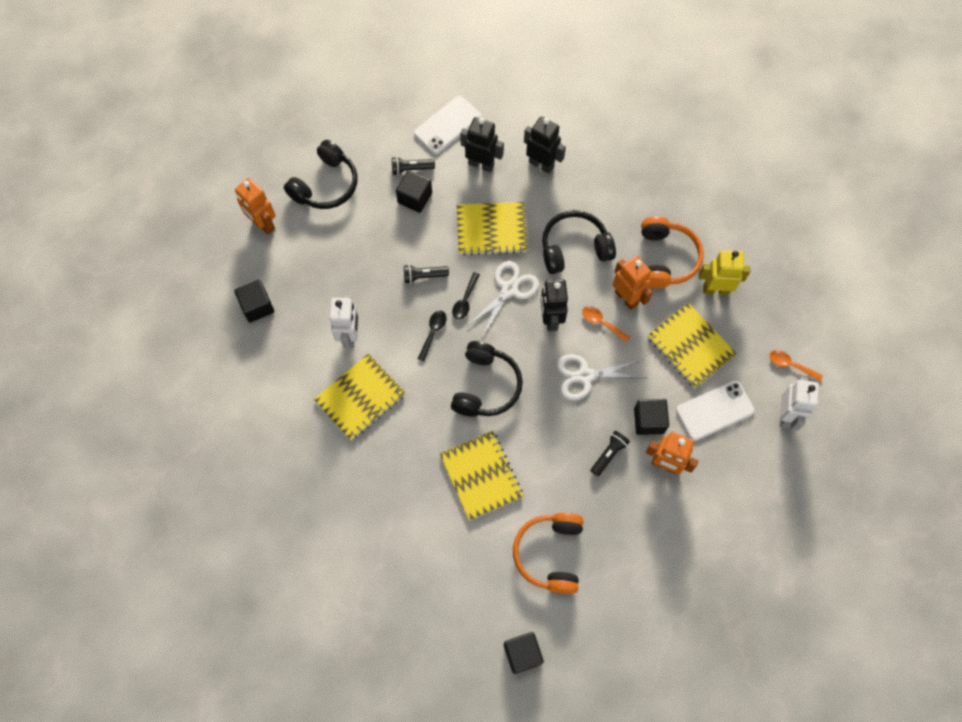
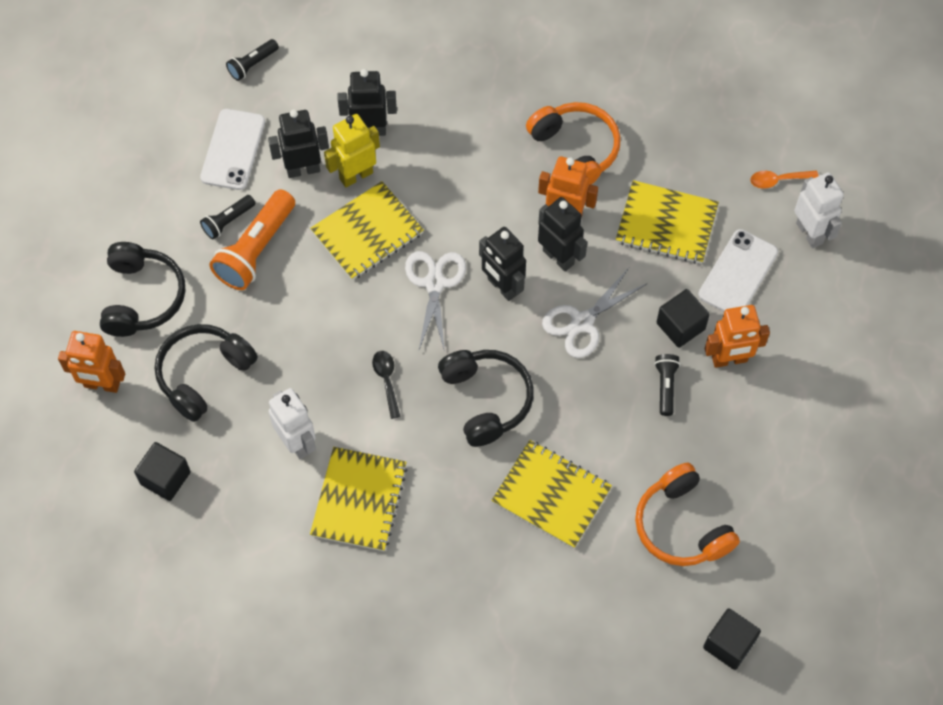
camera: 35 degrees left, 5 degrees down
(415, 198) = (256, 250): black cube -> orange flashlight
(424, 276) = (331, 327): black flashlight -> black flashlight (252, 65)
(465, 300) = (396, 325): black spoon -> none
(574, 248) = (471, 197): black headphones -> black headphones (203, 374)
(602, 323) = (558, 257): orange spoon -> black robot
(715, 289) = (649, 150): yellow robot -> yellow robot (356, 175)

